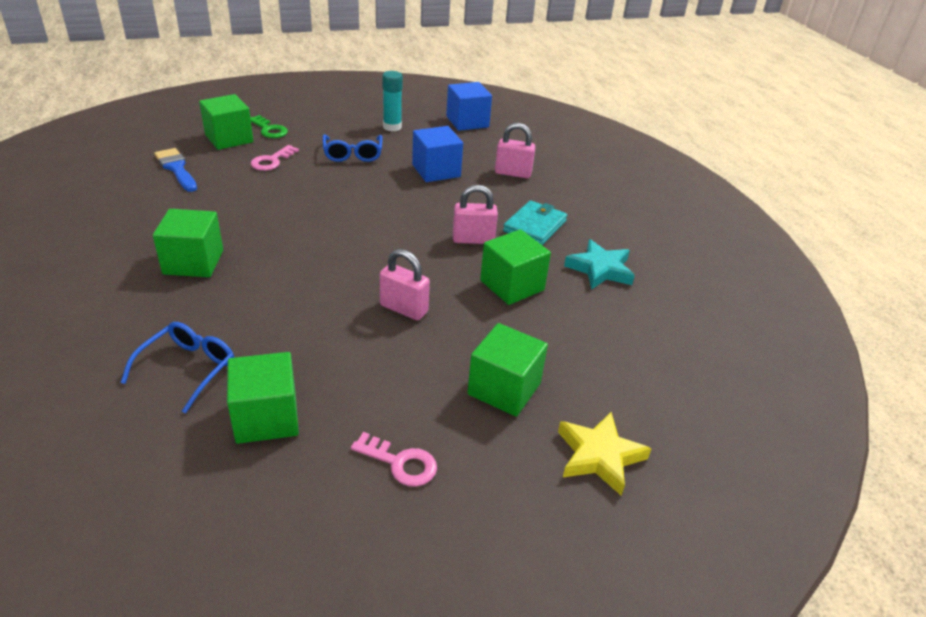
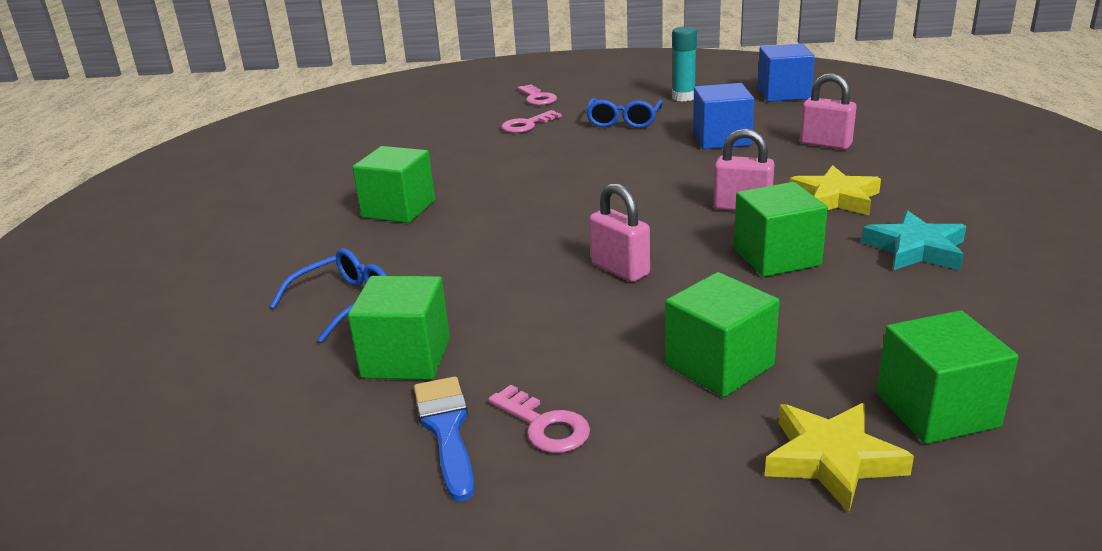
camera: 25 degrees right, 10 degrees down
(176, 168) = (422, 129): blue brush -> blue brush (446, 430)
(229, 138) = (489, 105): green cube -> green cube (937, 410)
(269, 130) = (537, 98): green key -> pink key
(535, 226) = (835, 198): turquoise wallet -> yellow star

